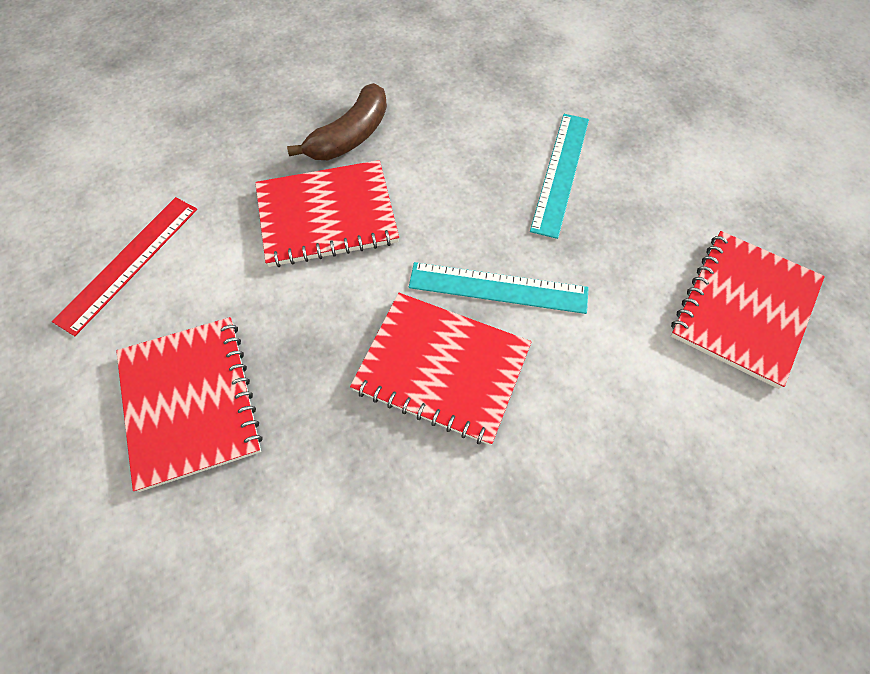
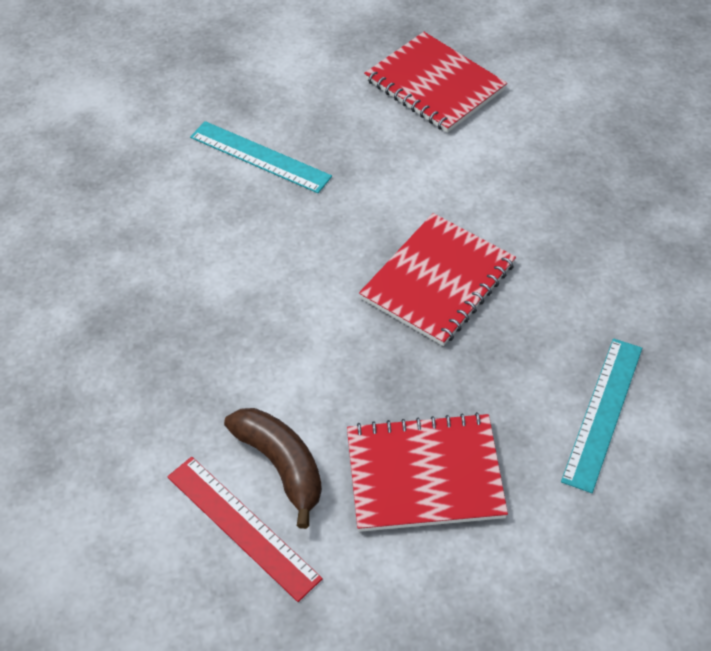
camera: 75 degrees left, 10 degrees down
(327, 215) = (243, 341): red notebook -> none
(350, 136) = (144, 308): brown banana -> brown banana (281, 465)
(498, 288) = (370, 227): turquoise ruler -> turquoise ruler (603, 413)

